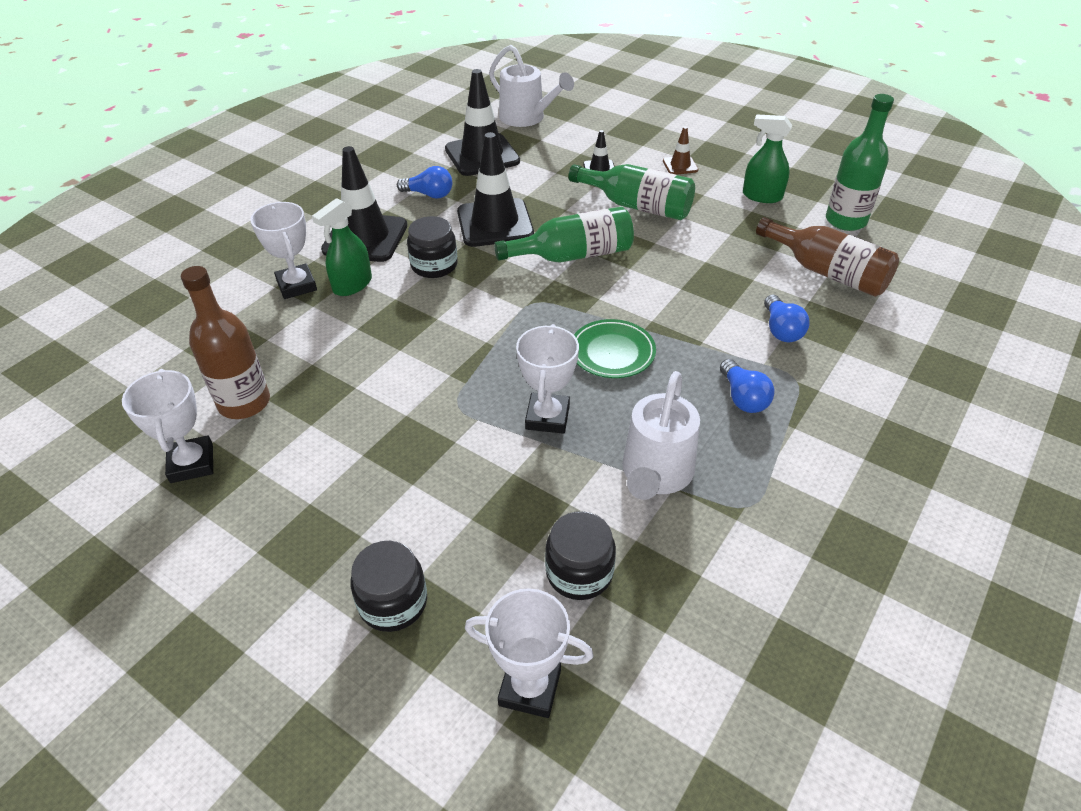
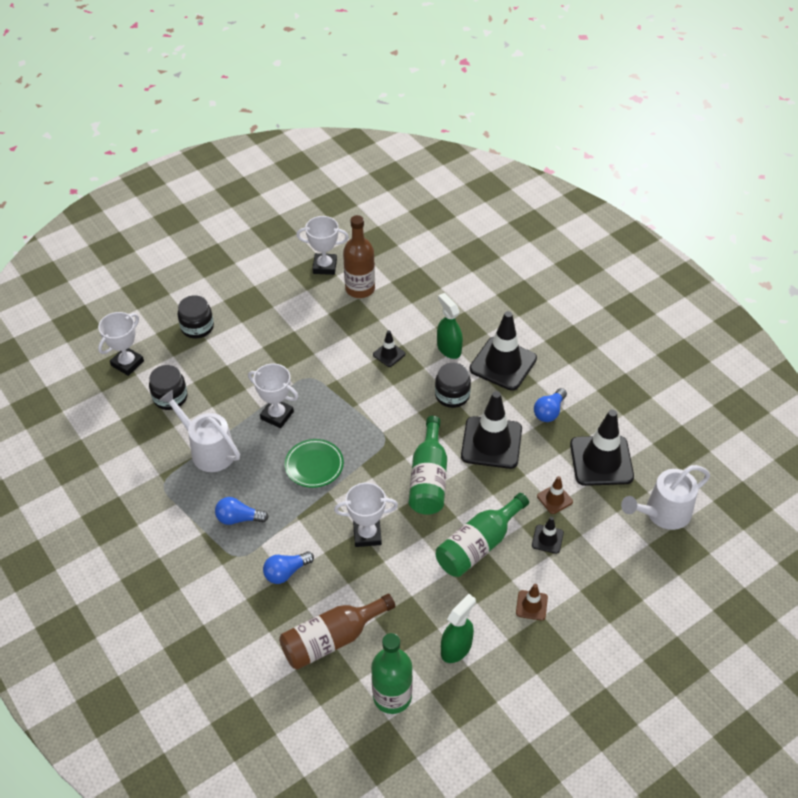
camera: 110 degrees right, 5 degrees up
(296, 285) = (461, 321): white trophy -> white trophy (367, 535)
(381, 336) = (389, 354): none -> black traffic cone
(547, 173) = (554, 499): none -> brown traffic cone
(781, 329) = (286, 572): blue light bulb -> blue light bulb turned 45 degrees counterclockwise

